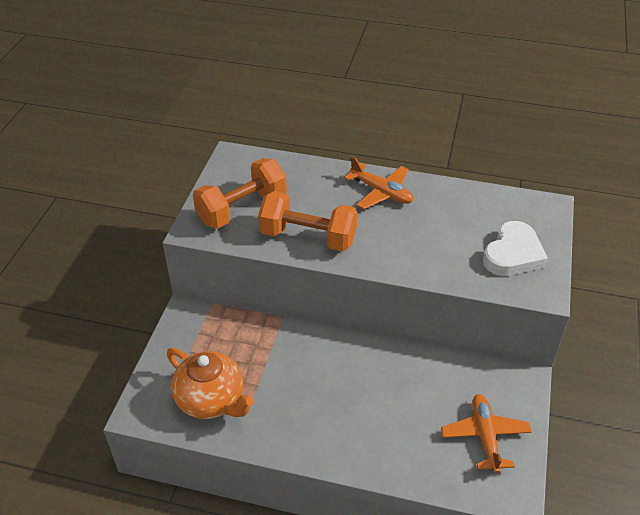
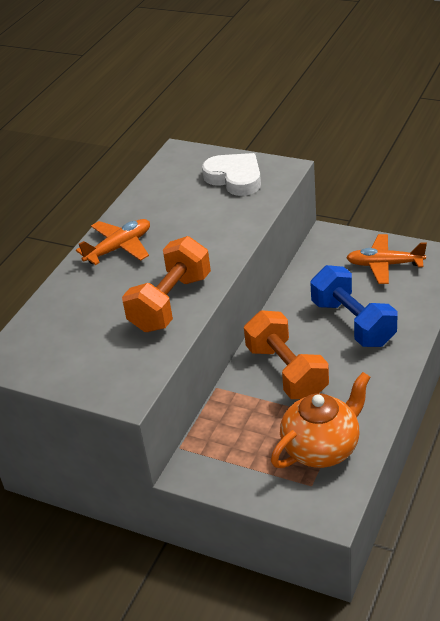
camera: 75 degrees left, 5 degrees down
(242, 209) = (105, 353): orange dumbbell -> orange dumbbell (286, 372)
(382, 413) = (353, 323): none -> blue dumbbell

